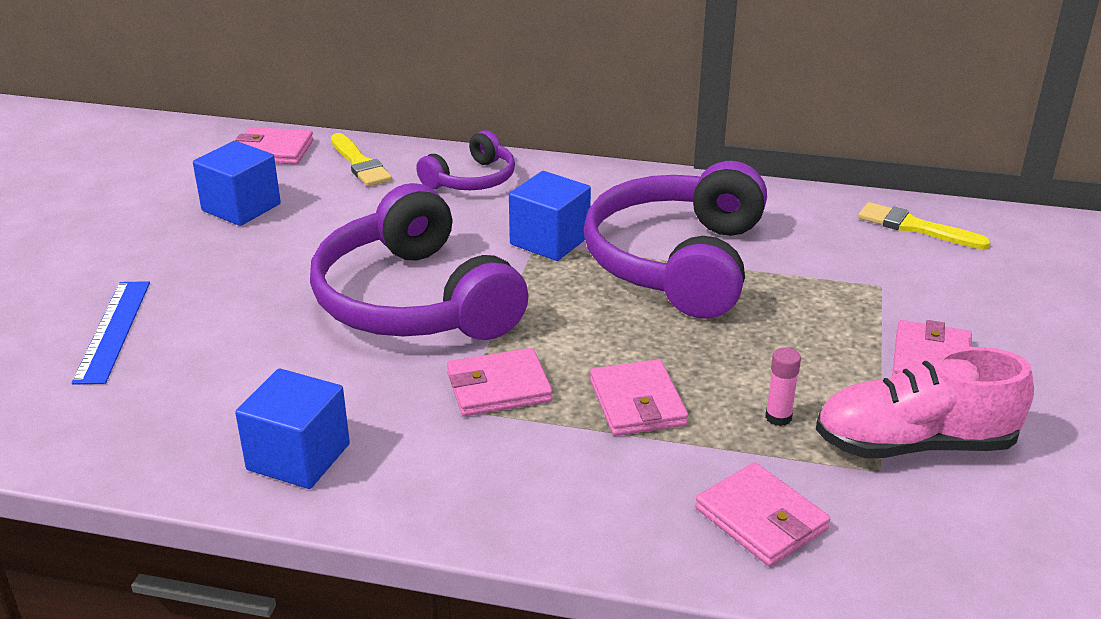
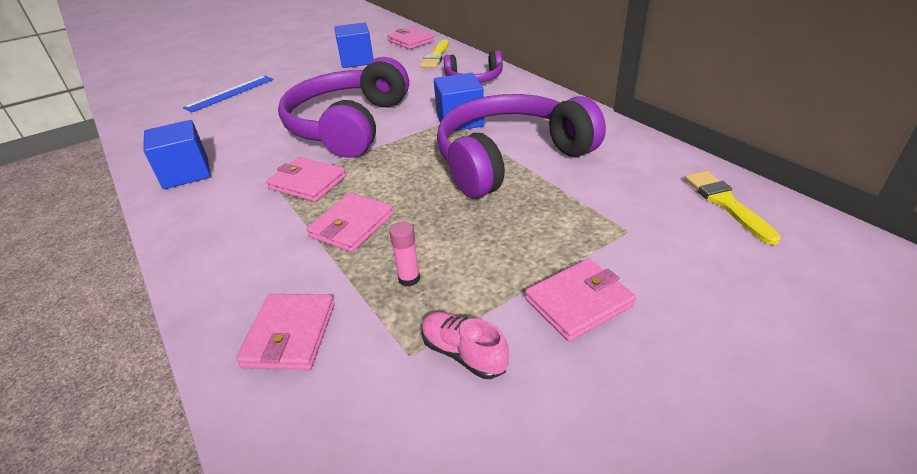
camera: 45 degrees right, 5 degrees up
(914, 444) = (463, 353): pink shoe -> pink shoe, size x0.53

